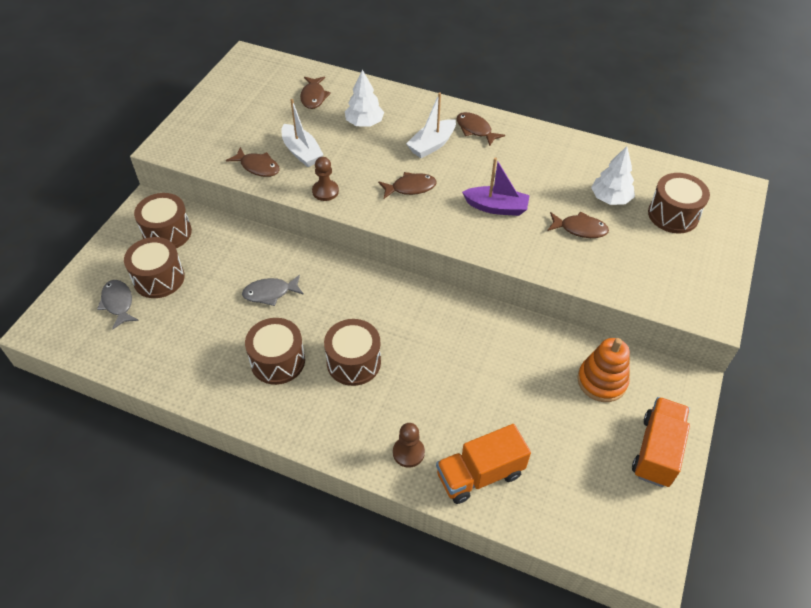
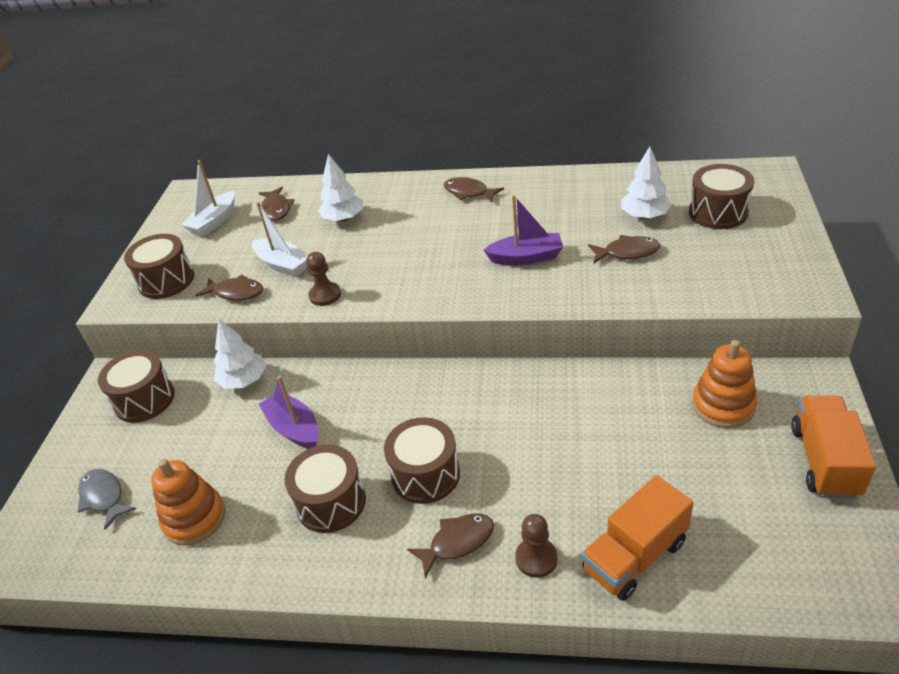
camera: 10 degrees left, 10 degrees down
(159, 278) = (149, 453): brown drum -> brown drum (166, 281)
(177, 341) = (194, 518): none -> orange stacking toy
(245, 240) = (244, 380): none -> white tree
(270, 293) = (294, 428): grey fish -> purple boat
(410, 188) = (421, 265): brown fish -> brown fish (457, 542)
(432, 145) = (427, 219): white boat -> white boat (214, 222)

